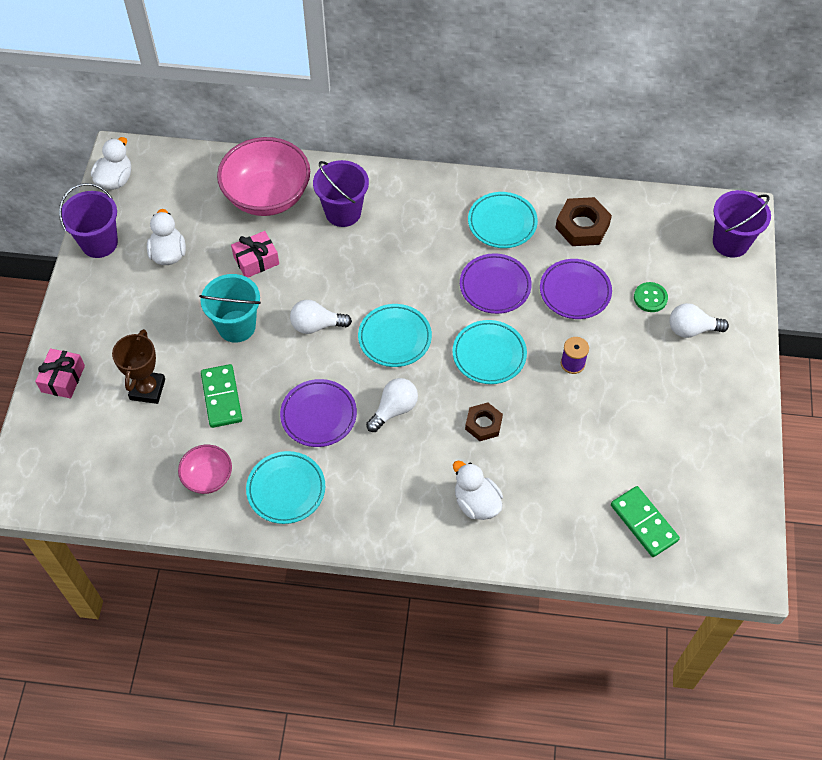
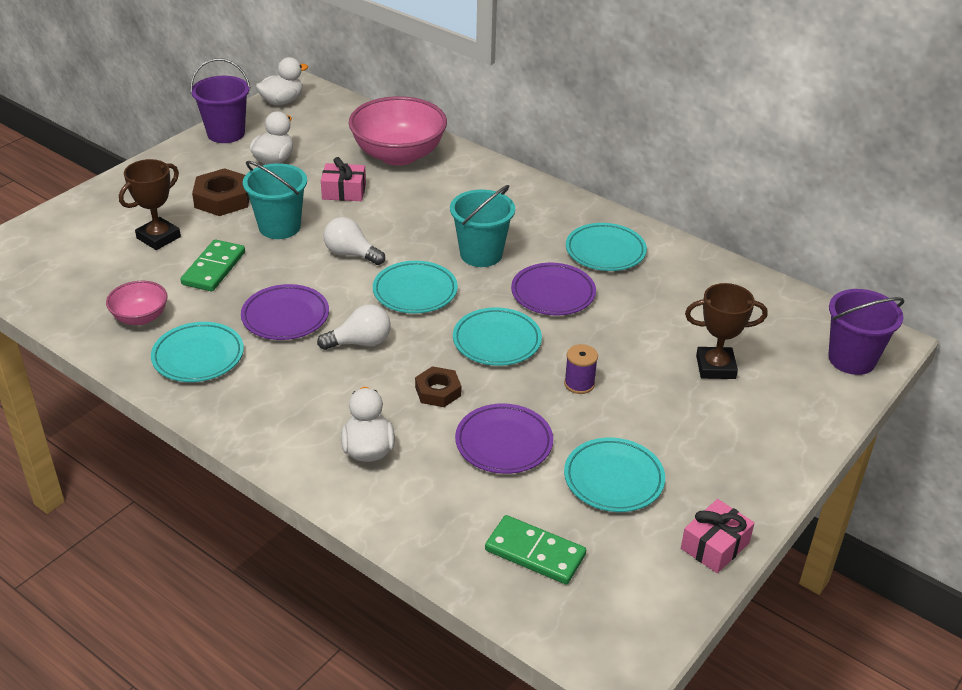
camera: 30 degrees right, 20 degrees down
(63, 379) = (100, 203): pink gift -> pink gift (715, 545)
(343, 212) = (456, 189): purple bucket -> none
(414, 273) = (481, 254): none -> turquoise bucket
(575, 291) = (634, 330): purple plate -> purple plate (504, 443)
(582, 226) = (689, 284): brown nut -> brown nut (222, 199)
(644, 522) = (535, 552): green domino -> green domino turned 60 degrees counterclockwise
(650, 298) = (715, 367): green button -> brown trophy
(650, 434) = (613, 479): none -> turquoise plate
(691, 329) = (742, 411): white light bulb -> none

